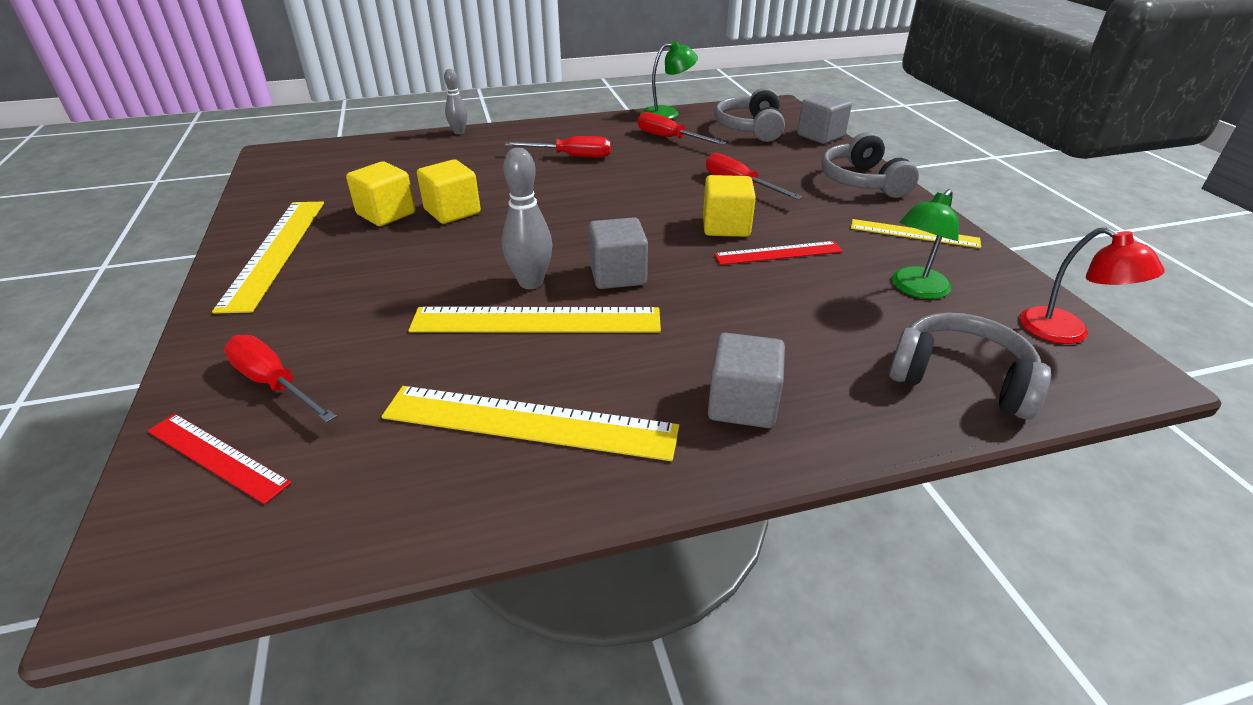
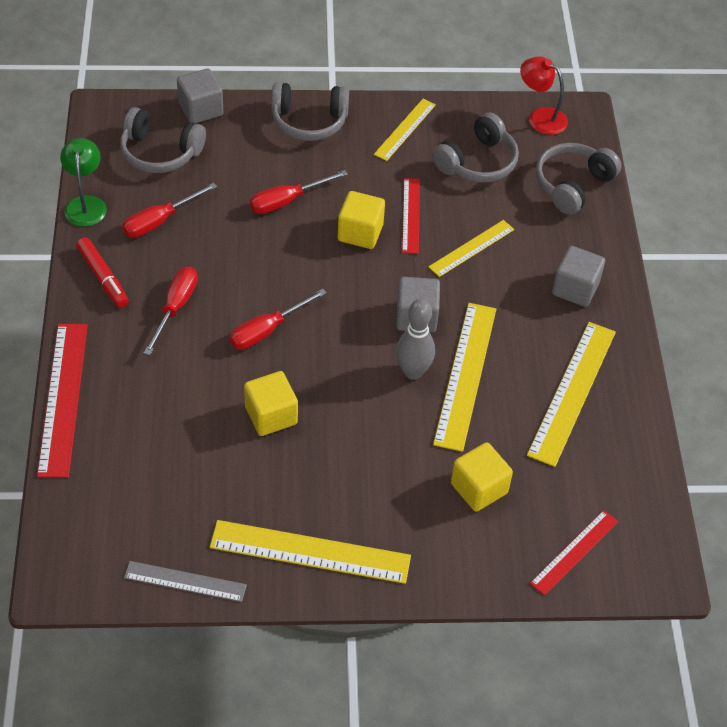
camera: 80 degrees left, 15 degrees up
(258, 199) = (185, 581): none -> grey ruler
(274, 383) = (506, 530): red screwdriver -> red screwdriver (267, 330)
(386, 214) = (259, 467): yellow cube -> yellow cube (479, 488)
(459, 132) = (62, 398): grey bowling pin -> red ruler
(592, 128) = (103, 277): none -> red marker
(757, 301) = (472, 248): none -> yellow ruler
(915, 289) = (477, 162): green lamp -> grey headphones
(1066, 333) = (540, 117): red lamp -> red lamp turned 120 degrees counterclockwise

